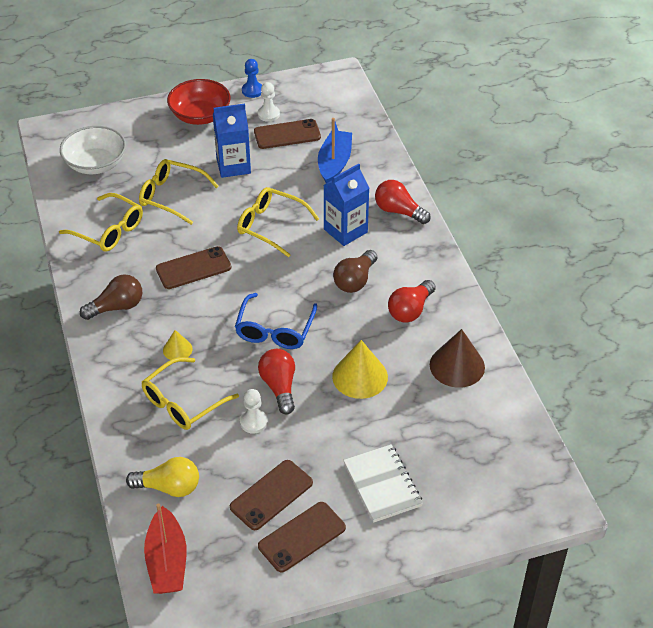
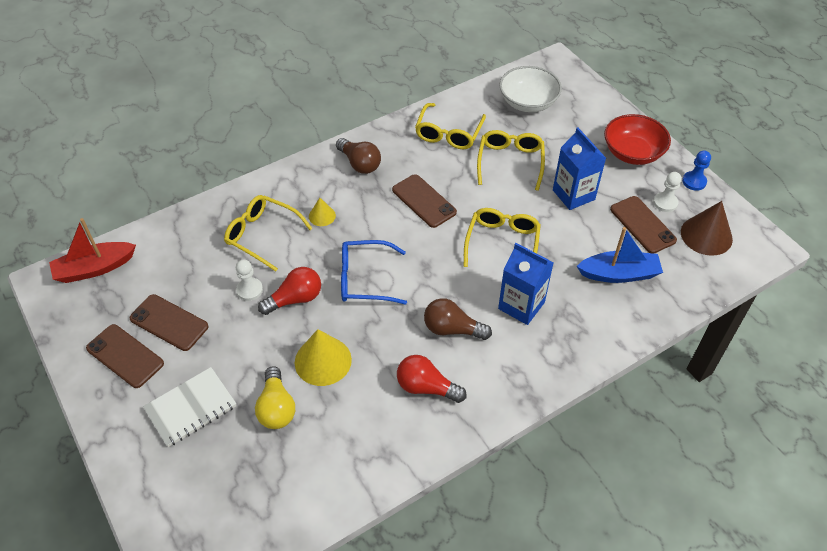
camera: 75 degrees right, 5 degrees up
(169, 487) = (169, 250): yellow light bulb -> yellow light bulb (276, 407)
(398, 211) = (572, 347): red light bulb -> none
(457, 366) = (359, 447): brown cone -> brown cone (706, 235)

